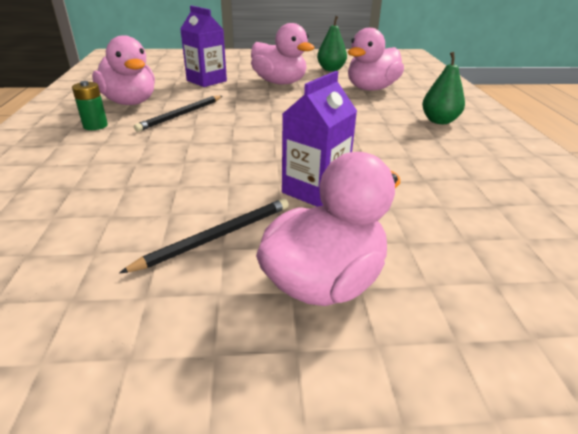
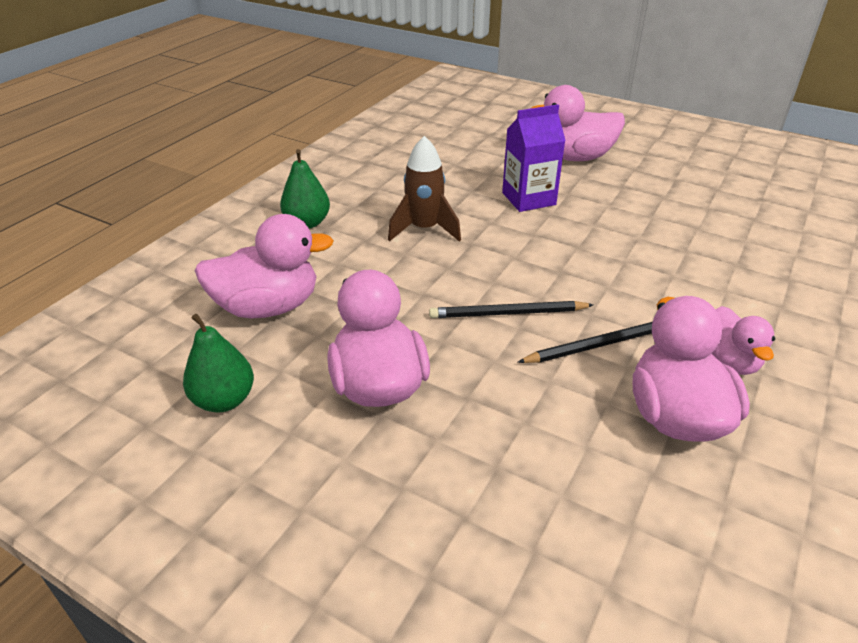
camera: 145 degrees left, 5 degrees up
(95, 126) = (728, 361): green battery -> pink duck
(206, 81) = (505, 453): purple carton -> none
(217, 236) = (623, 192): black pencil -> black pencil (507, 313)
(361, 139) = (424, 229): none -> brown rocket

